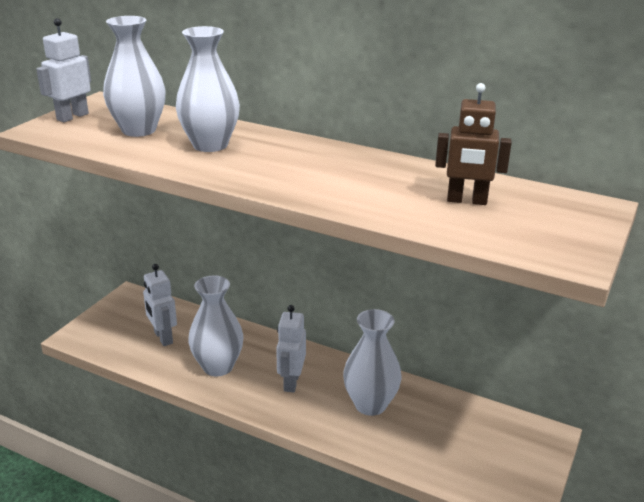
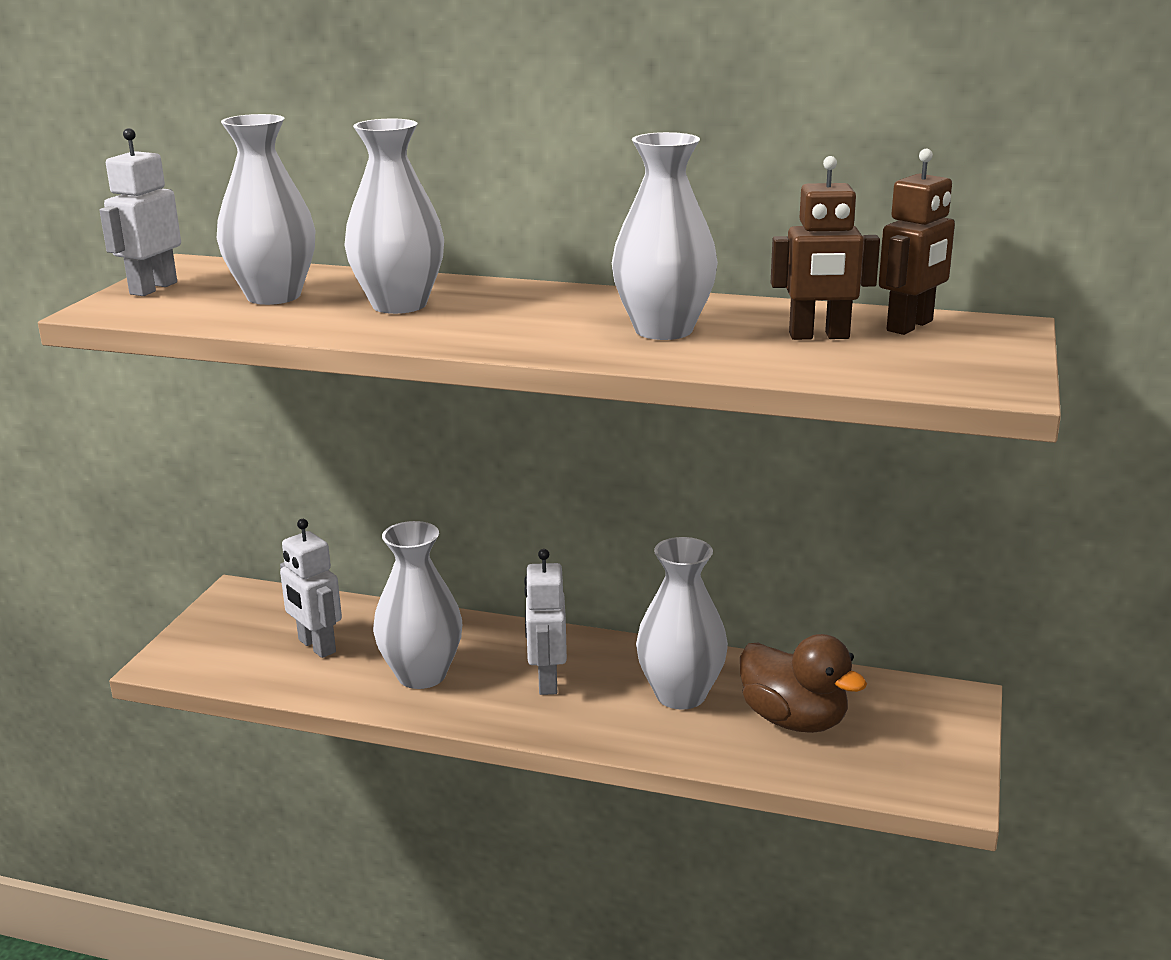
camera: 10 degrees left, 5 degrees down
(366, 184) = (663, 330): none -> white vase
(436, 434) = (794, 720): none -> brown duck
(533, 199) = (910, 326): none -> brown robot

